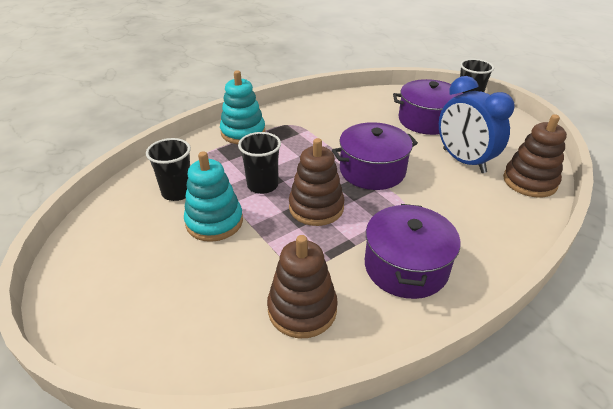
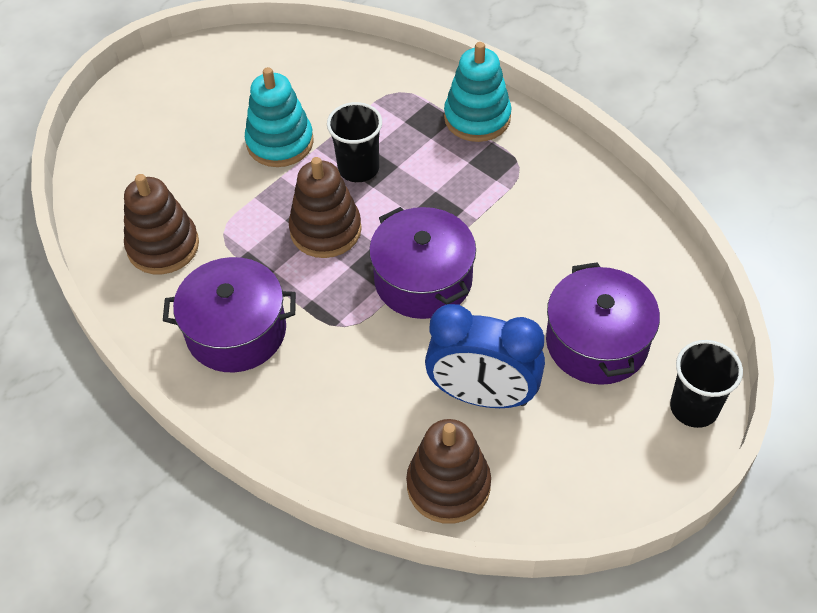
camera: 80 degrees right, 15 degrees up
(178, 192) = (326, 95): black cup -> none
(463, 161) = (482, 395): blue clock -> blue clock turned 120 degrees counterclockwise

